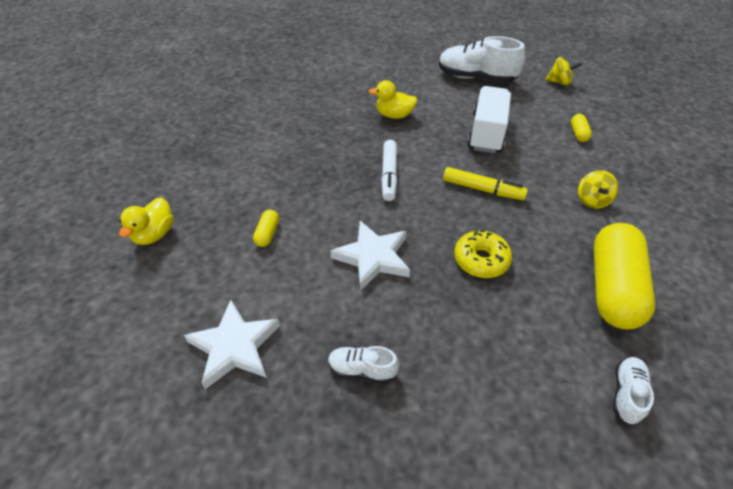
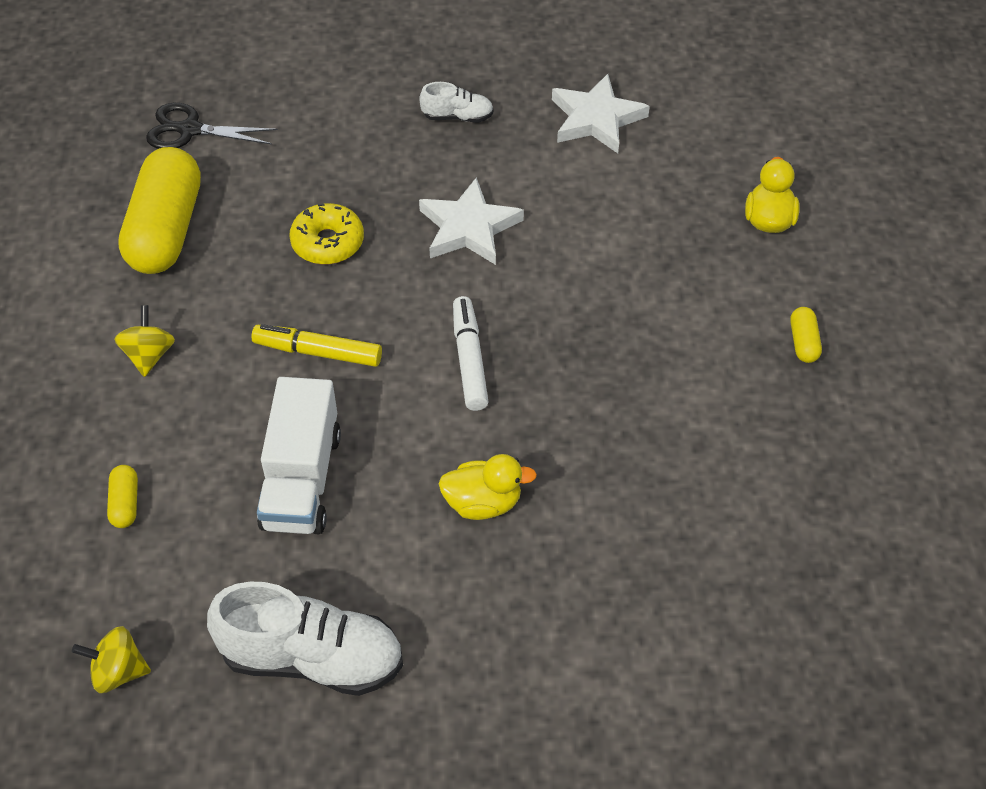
camera: 170 degrees right, 5 degrees up
(267, 233) = (618, 240): yellow capsule -> yellow capsule (803, 342)
(626, 394) = (190, 130): white shoe -> black scissors

